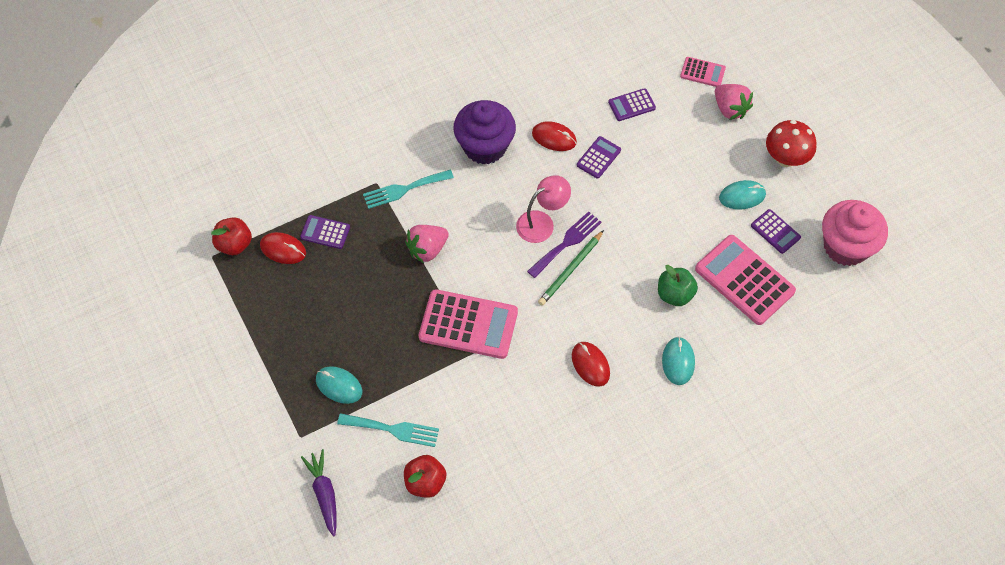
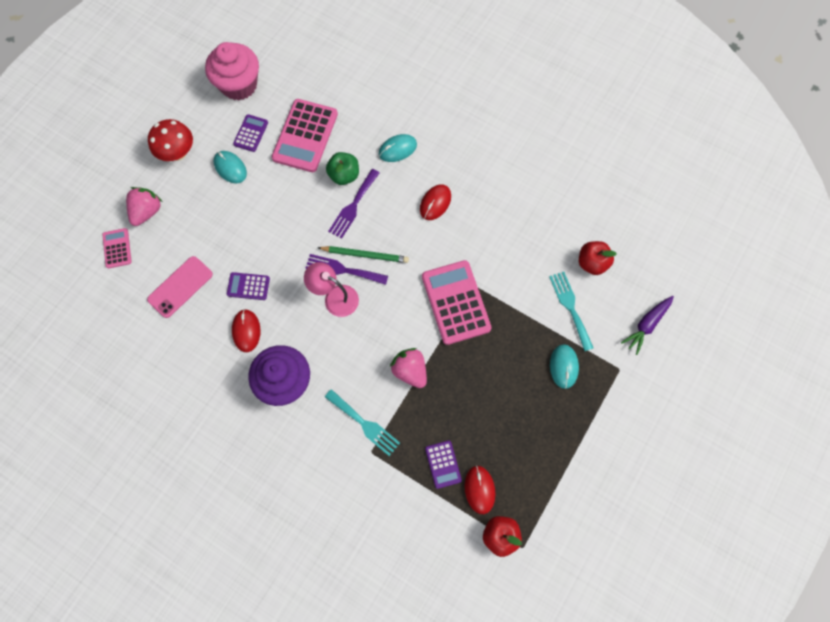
camera: 120 degrees left, 10 degrees up
(427, 249) = (410, 371): pink strawberry -> pink strawberry turned 150 degrees counterclockwise
(631, 105) = (180, 287): purple calculator -> pink phone
(632, 285) = (353, 206): none -> purple fork

